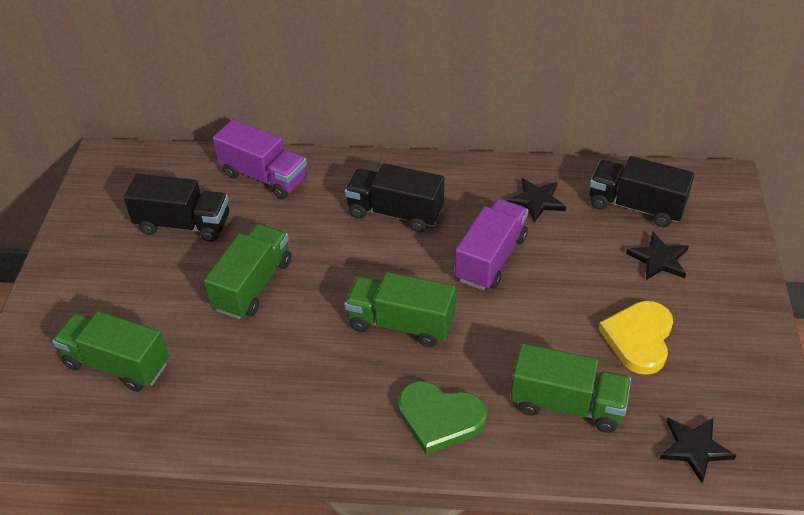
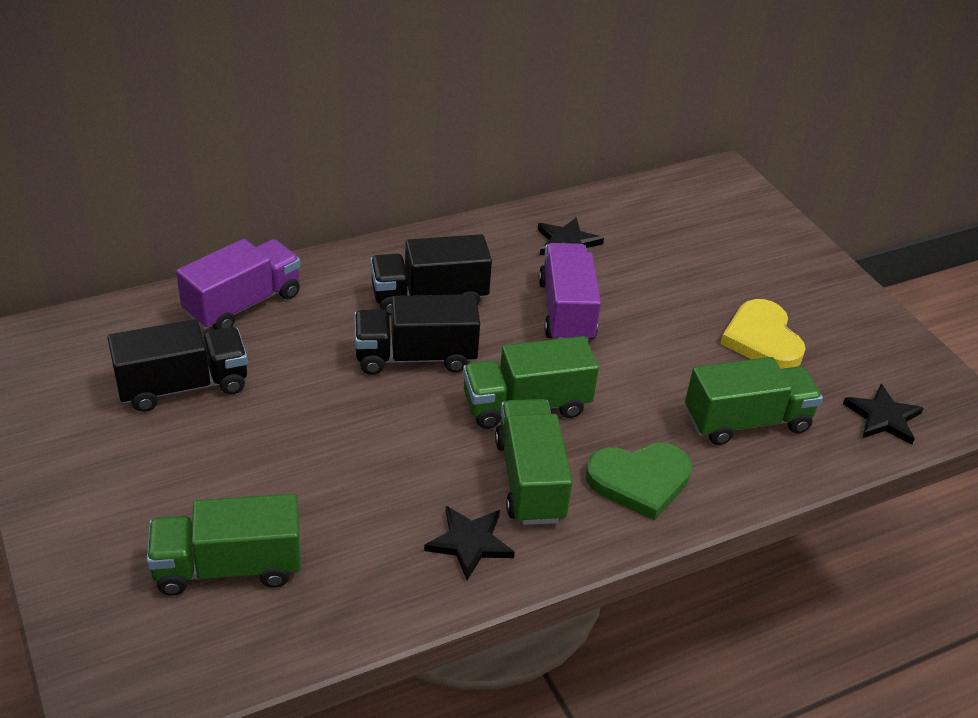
camera: 35 degrees left, 5 degrees down
(253, 285) = (327, 423): green truck -> green truck (530, 480)
(264, 176) = (243, 304): purple truck -> purple truck turned 45 degrees counterclockwise
(635, 206) = (665, 220): black truck -> black truck (415, 357)
(659, 259) = (723, 262): black star -> black star (469, 543)

